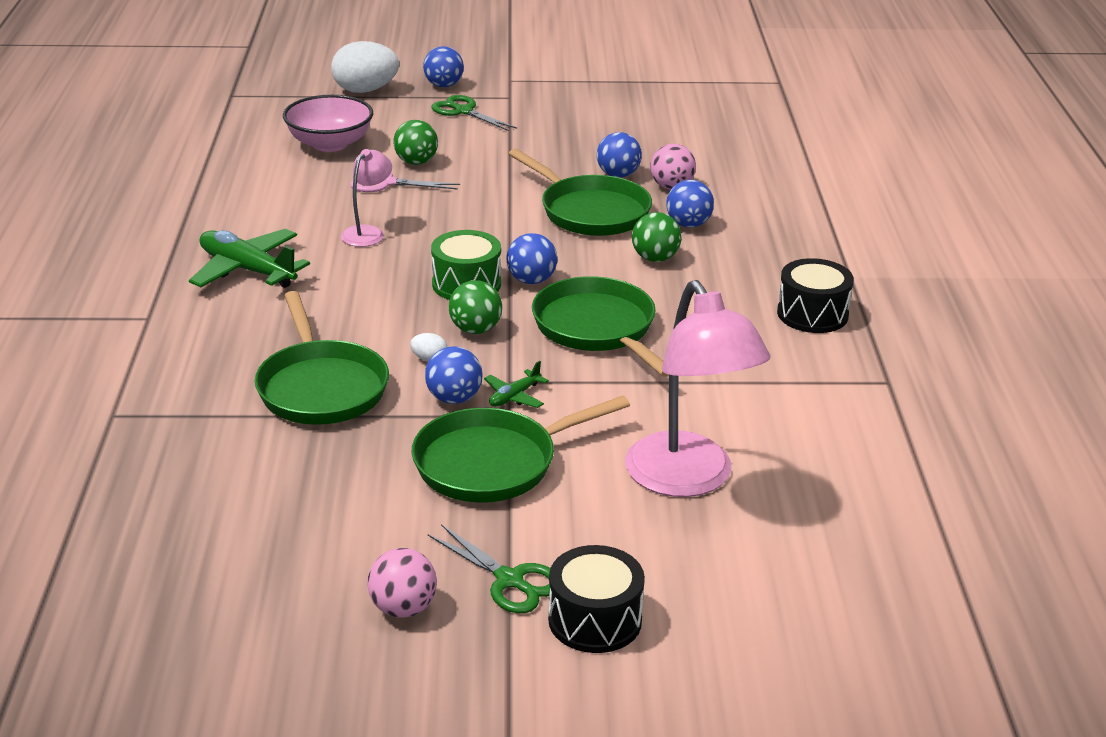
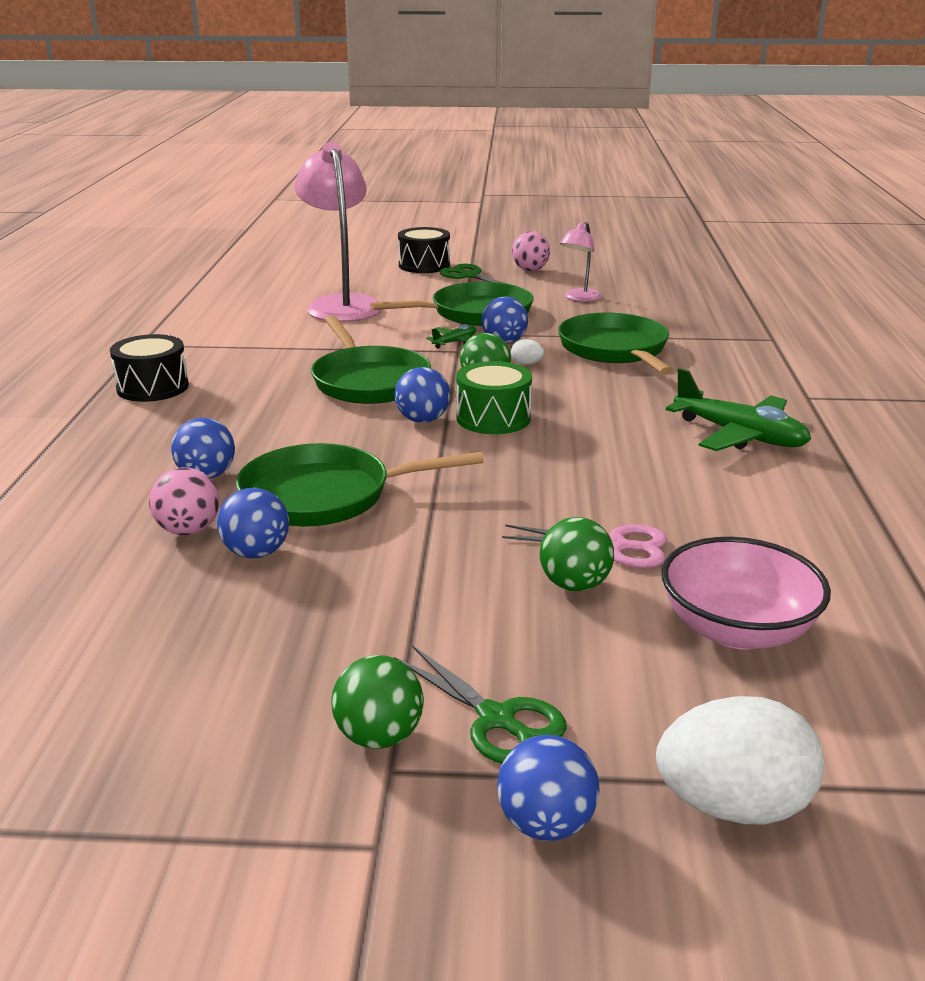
camera: 175 degrees left, 5 degrees down
(368, 232) = (617, 474): pink lamp -> pink lamp (579, 298)
(590, 211) = (325, 495): green pan -> green pan turned 60 degrees counterclockwise
(655, 258) = (275, 438): green ball -> green ball (379, 736)

